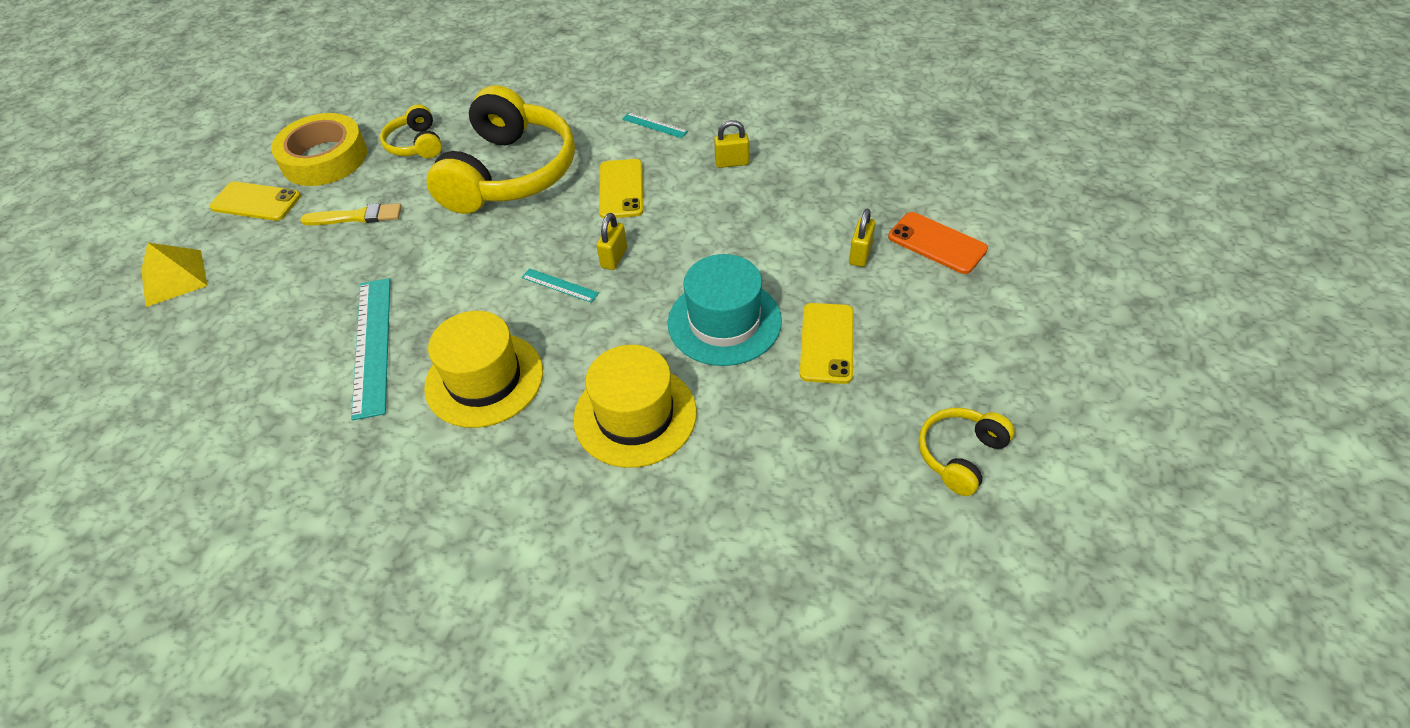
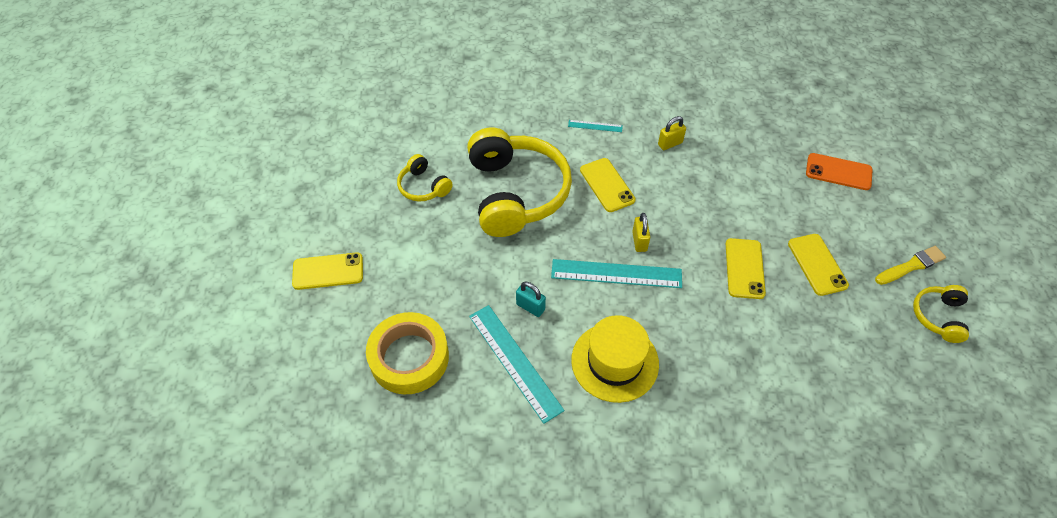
camera: 25 degrees left, 5 degrees up
(173, 277) = (310, 356): yellow pyramid -> none
(324, 158) = (356, 218): yellow tape -> yellow tape (409, 357)
(356, 217) = (422, 261): yellow brush -> yellow brush (911, 266)
(434, 293) = (530, 307): none -> turquoise padlock
(559, 285) = (616, 274): turquoise ruler -> turquoise ruler, size x2.08
(635, 415) = (733, 354): yellow hat -> none
(724, 322) = (744, 268): turquoise hat -> yellow phone
(860, 254) = (797, 193): yellow padlock -> none

